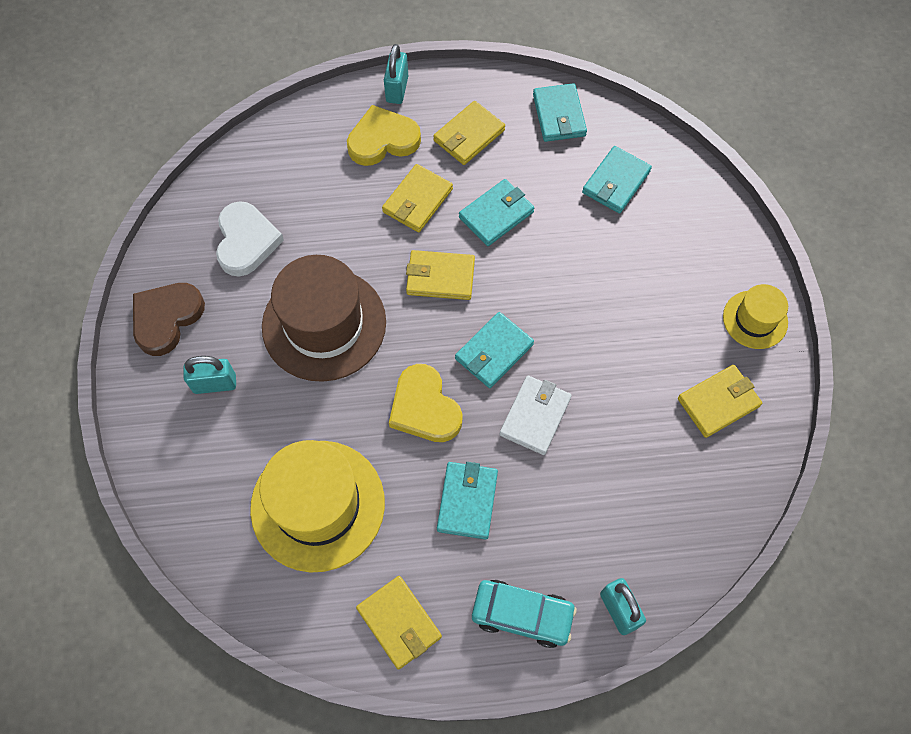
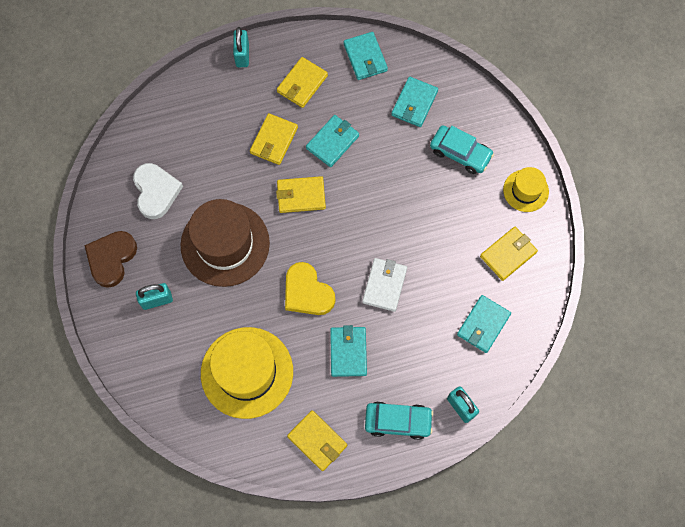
camera: 10 degrees left, 5 degrees up
(383, 140) = (239, 97): yellow heart -> none
(494, 352) = (348, 244): turquoise wallet -> turquoise wallet (483, 324)
(669, 255) = (460, 153): none -> turquoise car

